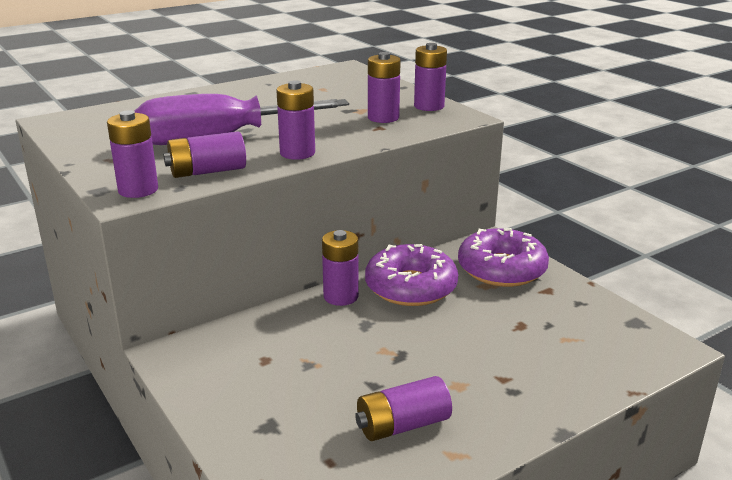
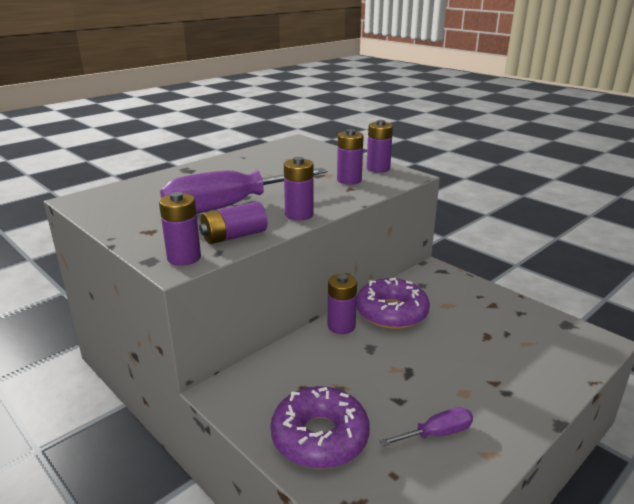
camera: 10 degrees left, 0 degrees up
(402, 425) = (437, 434): purple battery -> purple screwdriver
(501, 269) = (452, 291): purple donut -> purple donut (320, 437)

